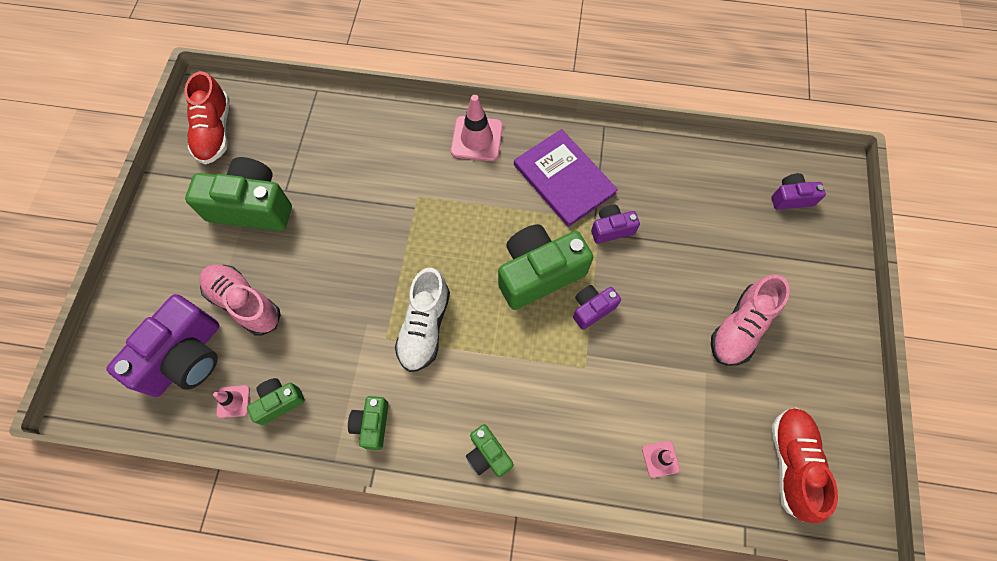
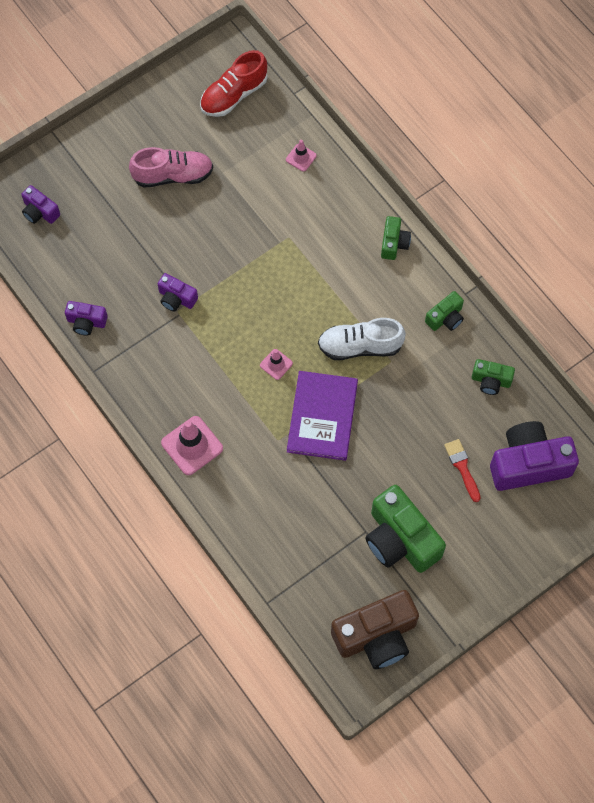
camera: 135 degrees left, 0 degrees up
(215, 132) = (376, 636): red shoe -> brown camera
(233, 401) = (519, 406): pink traffic cone -> pink traffic cone (276, 364)
(245, 303) = (462, 467): pink shoe -> red brush
(424, 327) = (360, 346): white shoe -> white shoe turned 150 degrees counterclockwise
(538, 273) = (254, 314): green camera -> none
(564, 179) = (167, 359): purple book -> purple book (322, 416)
(592, 309) = (246, 263): purple camera -> purple camera (86, 322)

